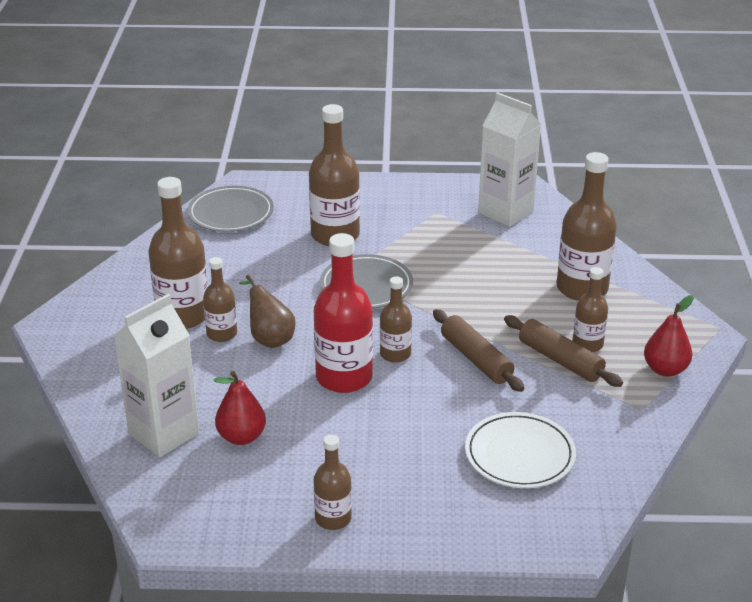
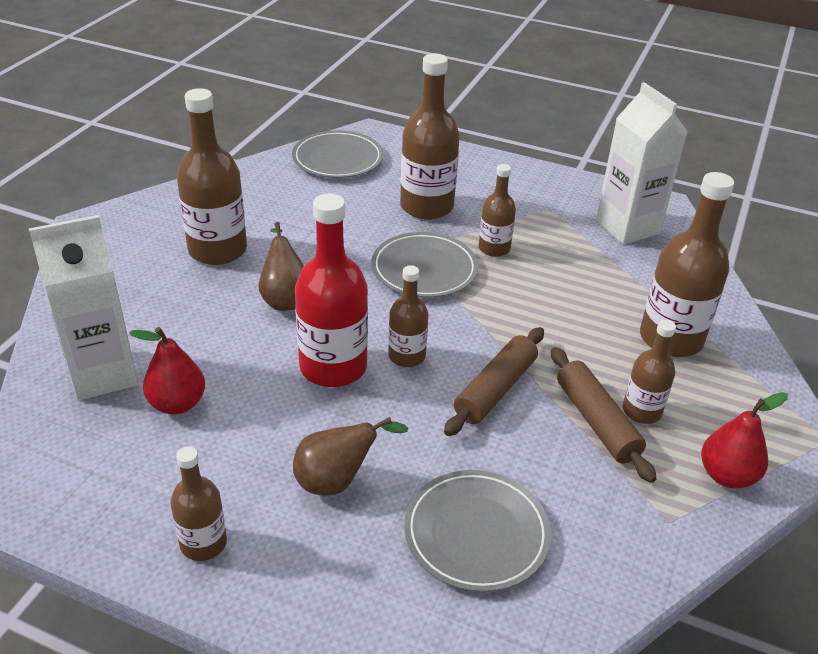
camera: 20 degrees right, 5 degrees up
(222, 334) = (241, 280): brown bottle -> brown bottle (494, 248)
(401, 452) = (337, 481): none -> brown pear
(476, 359) = (495, 390): brown rolling pin -> brown rolling pin turned 45 degrees clockwise
(519, 455) = (476, 533): white plate -> grey plate

